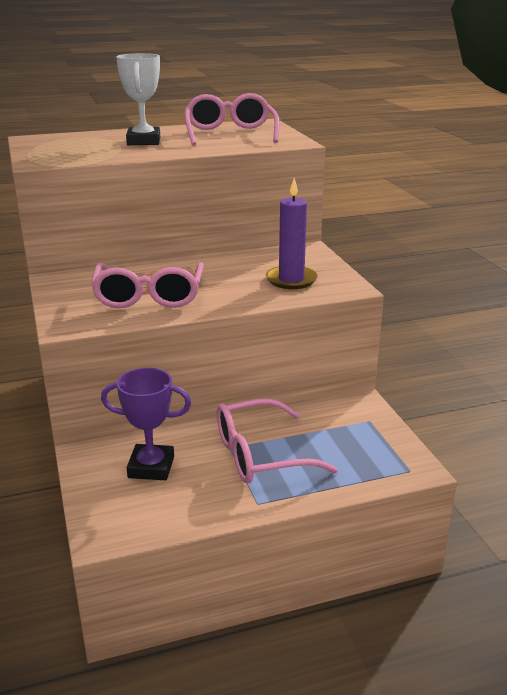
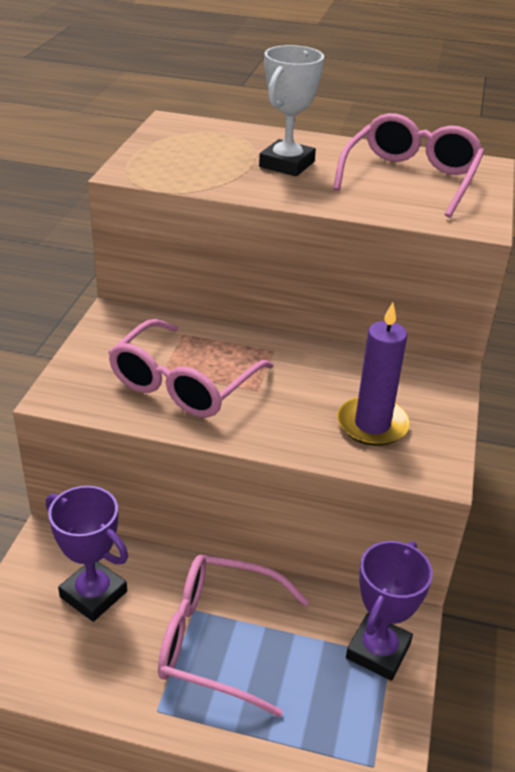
camera: 30 degrees right, 10 degrees up
(361, 421) = (378, 651): none -> purple trophy

